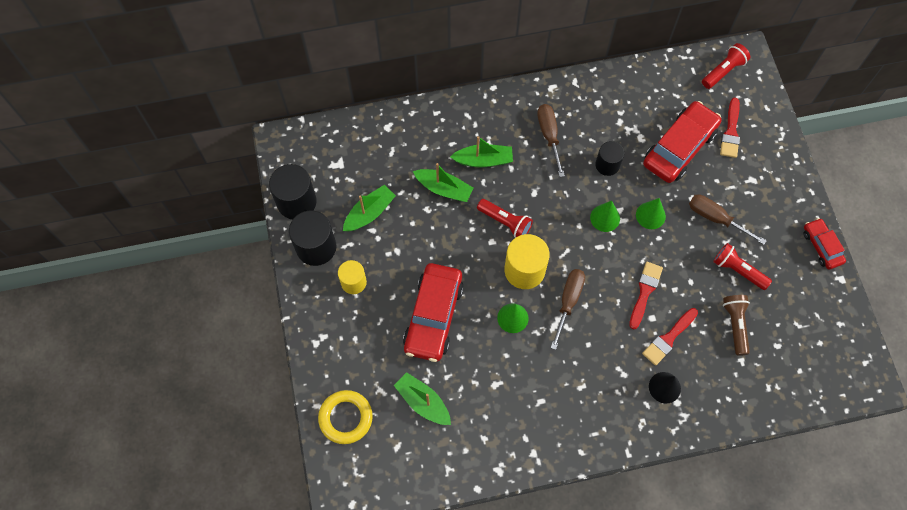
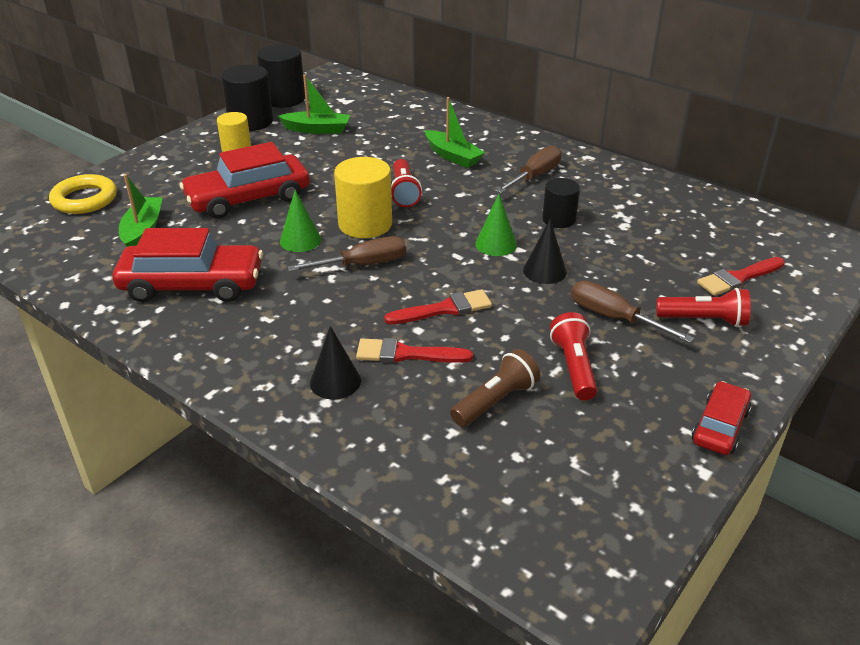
camera: 50 degrees right, 30 degrees down
(444, 189) = (392, 150): green boat -> none
(650, 215) = (544, 271): green cone -> black cone
(679, 148) = (656, 253): red car -> red car (192, 284)
(716, 218) = (614, 318): brown screwdriver -> brown screwdriver turned 45 degrees counterclockwise
(723, 71) = (797, 240): red flashlight -> red flashlight (704, 320)

